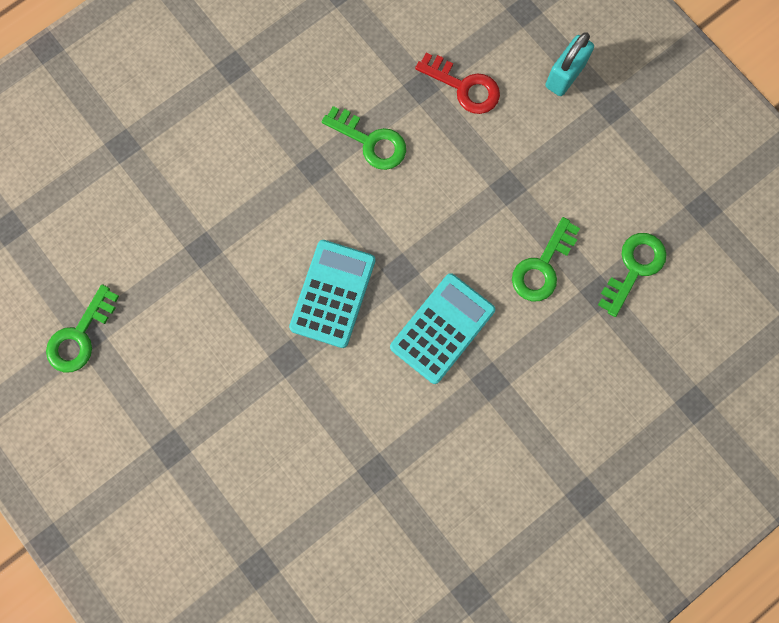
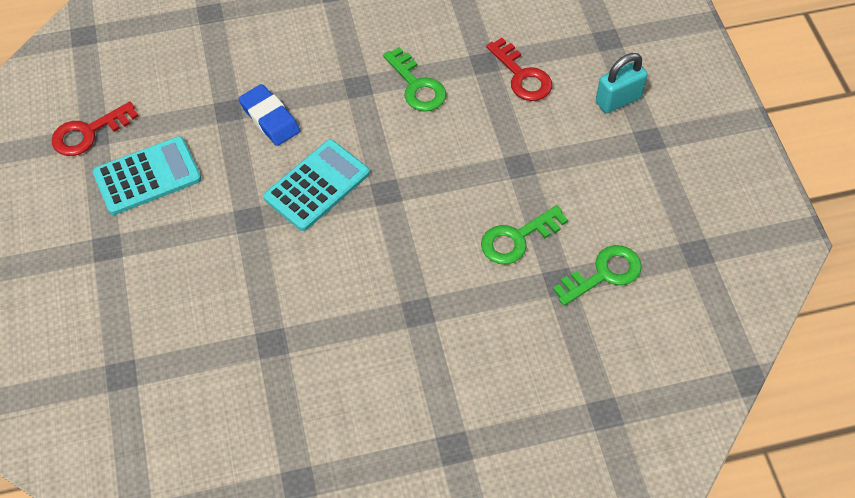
camera: 25 degrees right, 20 degrees down
(80, 336) = (88, 133): green key -> red key
(249, 241) = (270, 118): none -> blue eraser
(442, 328) = (398, 251): turquoise calculator -> turquoise calculator (147, 176)

